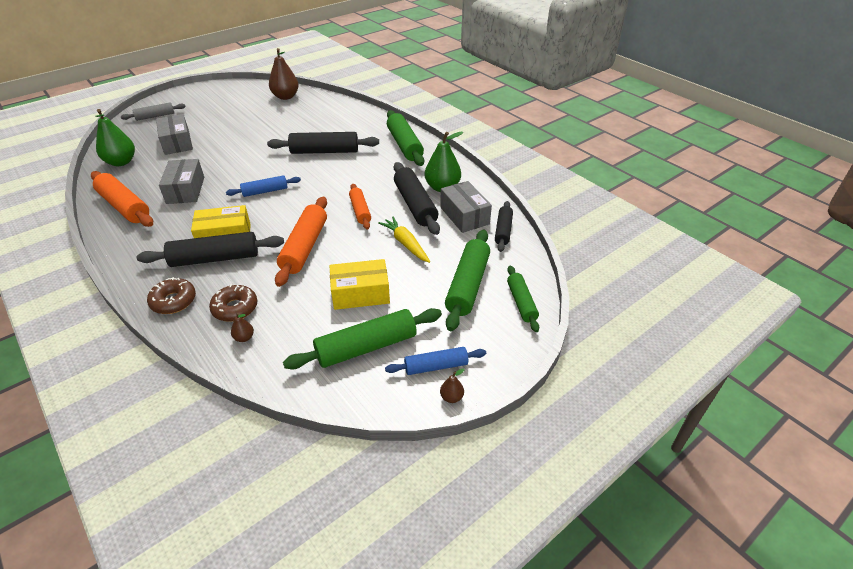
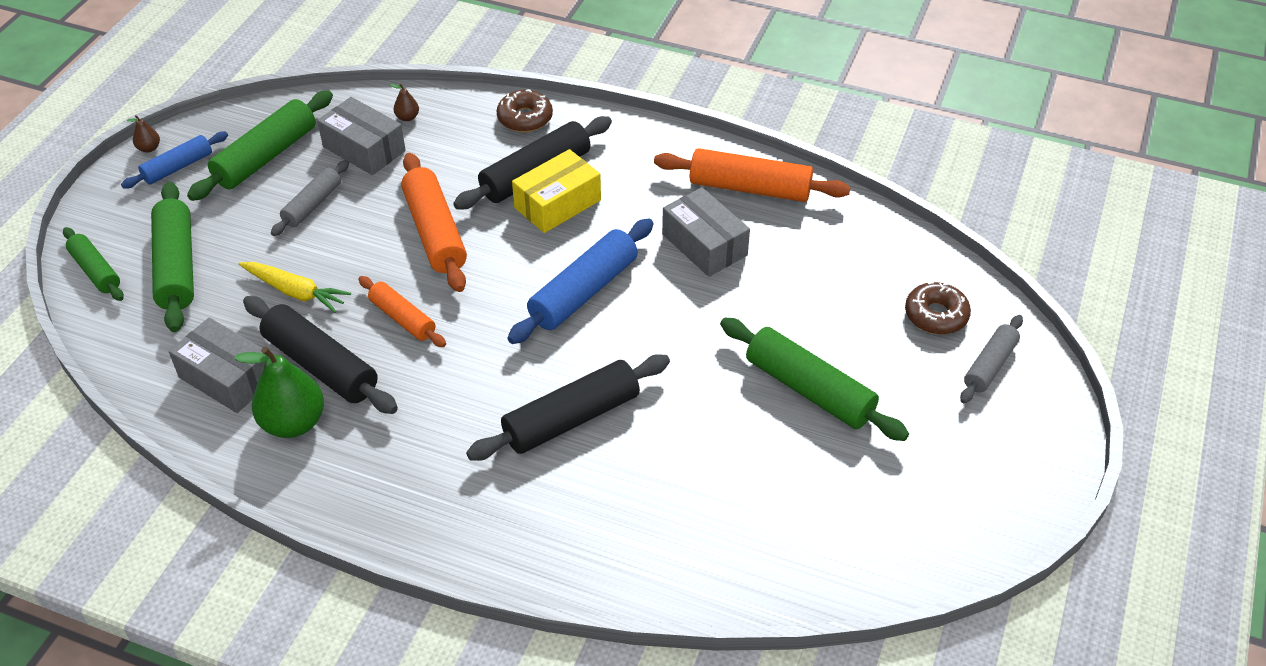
camera: 150 degrees right, 5 degrees up
(121, 162) = (875, 248): green pear -> none
(177, 143) = (852, 323): grey box -> grey box (364, 149)
(235, 308) = (448, 137): brown donut -> brown donut (936, 315)
(265, 191) = (584, 292): blue rolling pin -> blue rolling pin, size x1.65
(285, 97) = (824, 553): brown pear -> none
(360, 294) = (312, 205): yellow box -> grey rolling pin
(404, 145) = (430, 507): green rolling pin -> green rolling pin (809, 390)
(503, 230) = (152, 374): black rolling pin -> none

